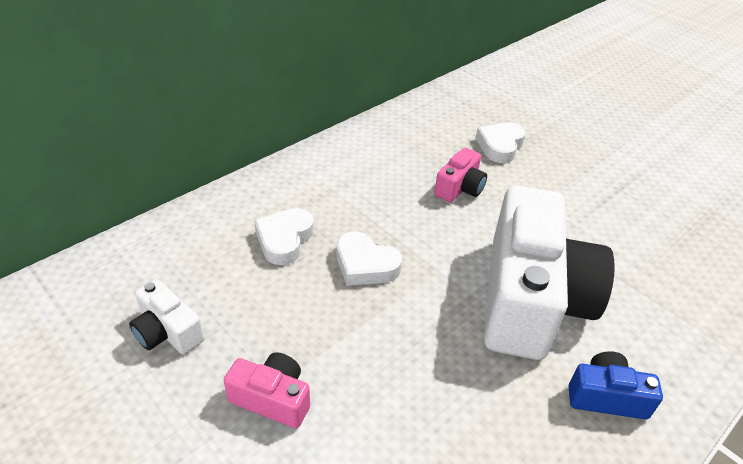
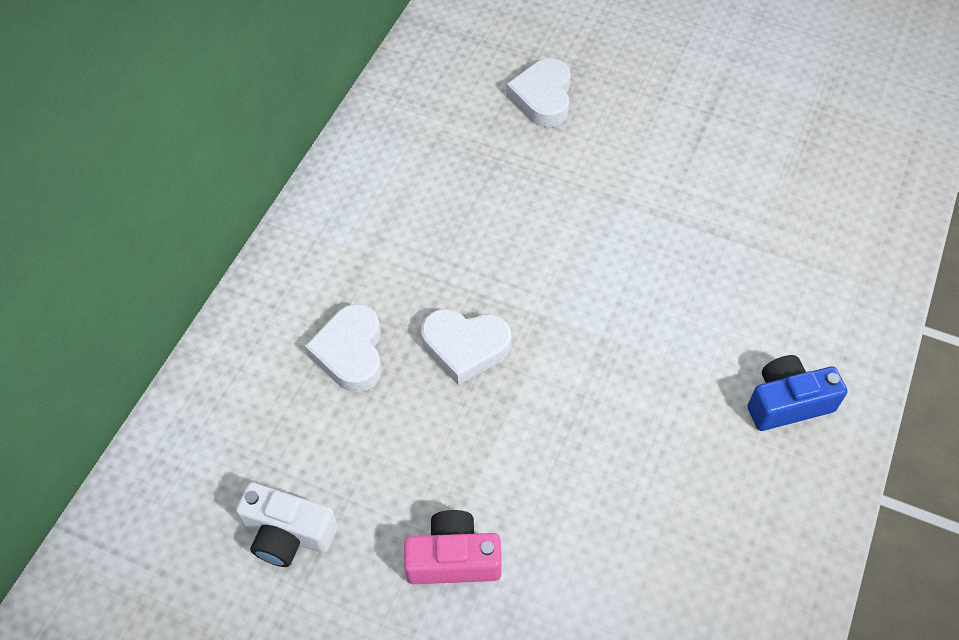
camera: 20 degrees left, 15 degrees up
(460, 188) = (523, 187): pink camera -> none
(530, 299) = (668, 315): white camera -> none

